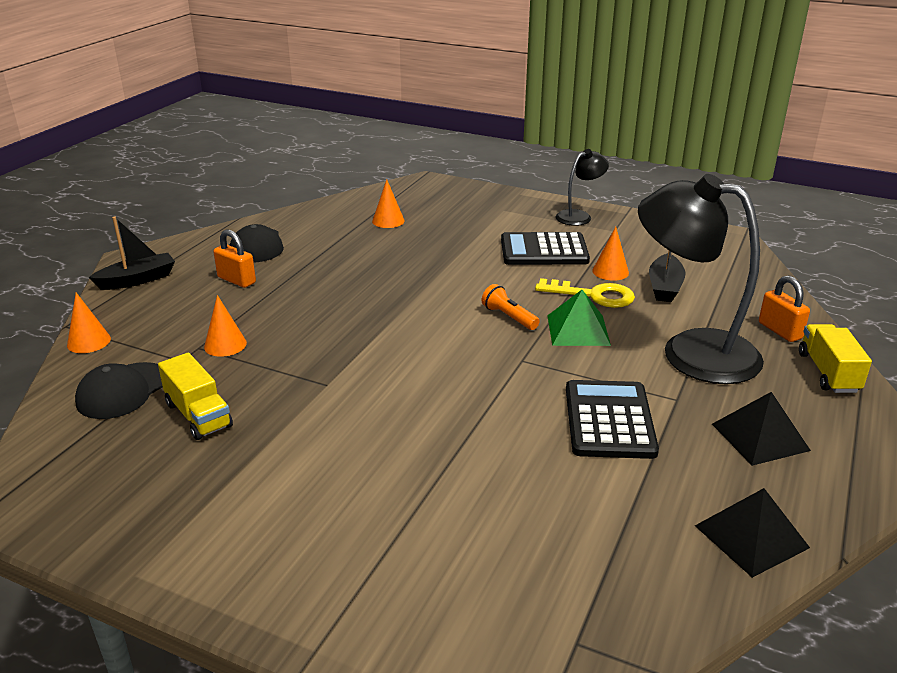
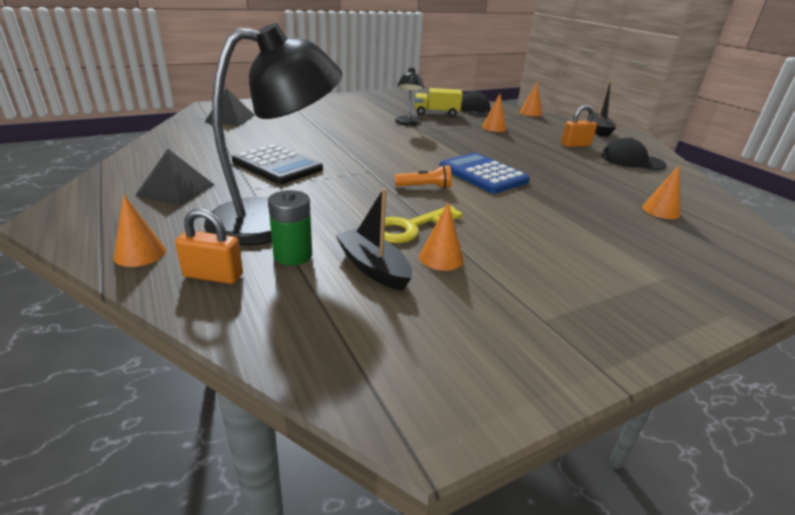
camera: 125 degrees right, 0 degrees up
(425, 302) = (483, 174): none -> blue calculator
(544, 251) = (526, 248): black calculator -> none
(578, 330) = (372, 199): green pyramid -> none
(579, 216) = (613, 318): black lamp -> black lamp (408, 123)
(709, 318) = (293, 255): none -> green battery
(751, 536) = (154, 154): black pyramid -> black pyramid (230, 118)
(828, 372) = (140, 253): yellow truck -> orange cone

